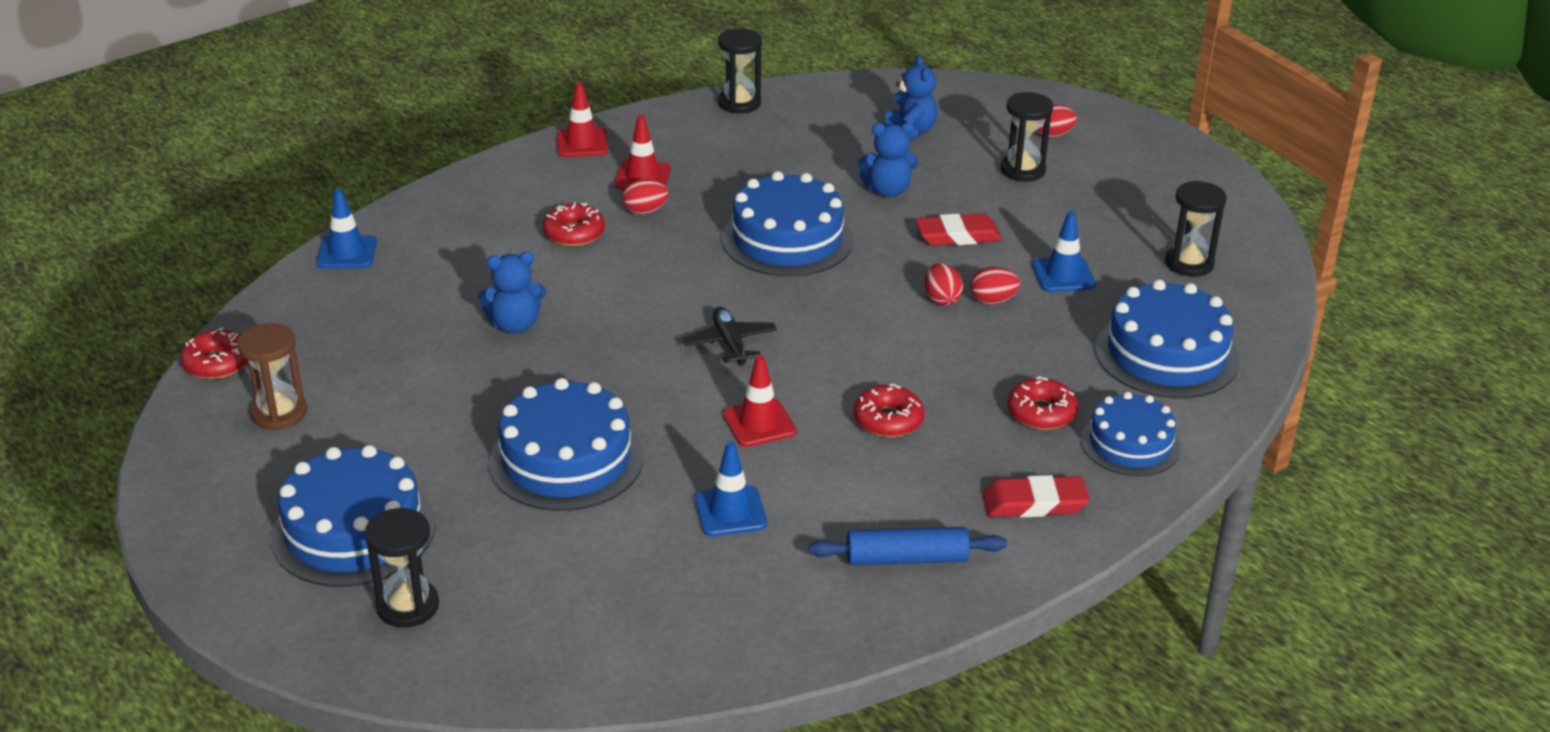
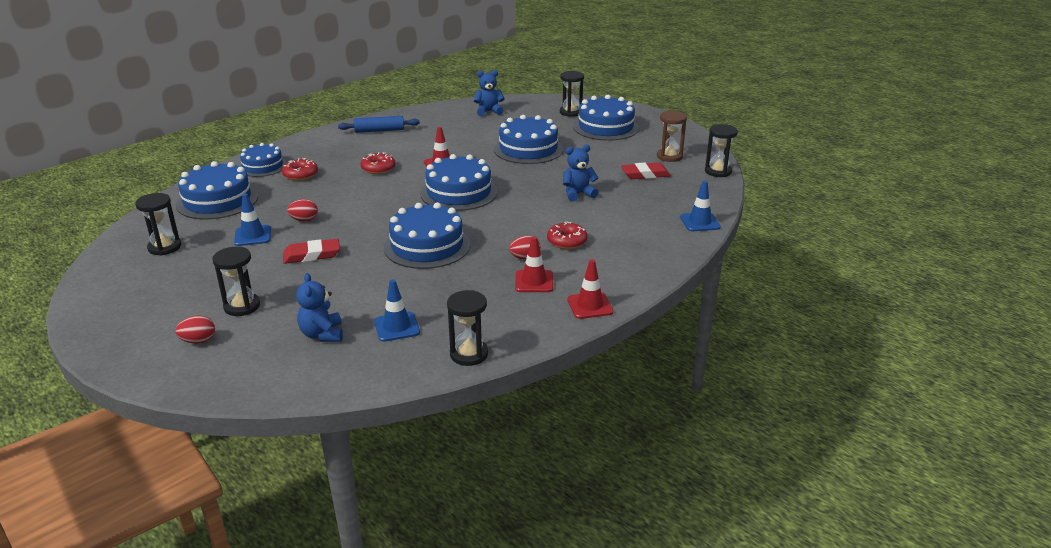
camera: 175 degrees right, 5 degrees down
(217, 363) = (718, 171): red donut -> black hourglass
(730, 343) = (459, 192): black plane -> blue cake
(730, 511) = (452, 138): blue traffic cone -> blue traffic cone (397, 327)
(887, 191) = (352, 283): blue teddy bear -> blue teddy bear (488, 111)
(941, 299) = (335, 219): red egg -> none
(1034, 503) = (319, 147): red eraser -> red eraser (645, 174)

